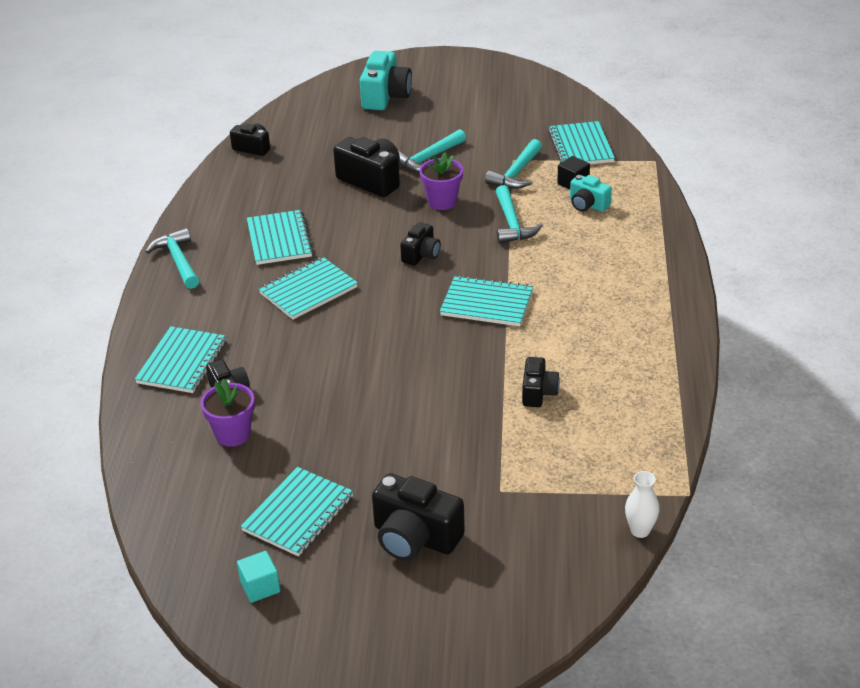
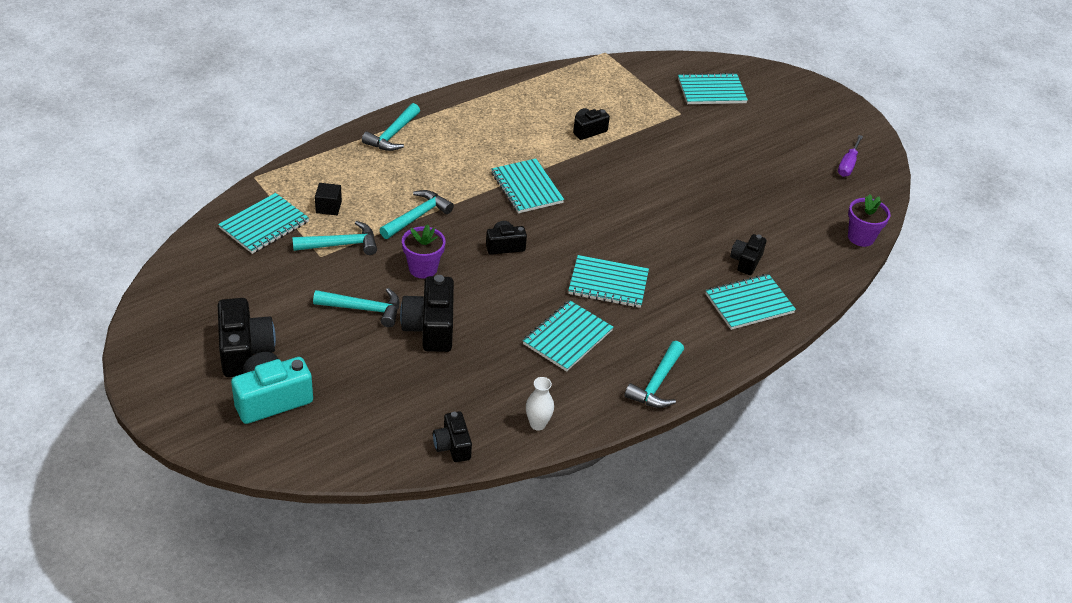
camera: 135 degrees left, 5 degrees up
(233, 434) = (773, 238): purple flower pot -> purple flower pot (861, 237)
(260, 587) = (848, 165): turquoise cube -> purple screwdriver
(298, 513) = (790, 177): turquoise notebook -> turquoise notebook (711, 91)
(415, 537) = (749, 128): black camera -> black camera (245, 351)
(588, 205) = (353, 188): turquoise camera -> none
(640, 530) = (649, 59): white vase -> white vase (537, 424)
(651, 255) = (392, 135): none -> turquoise hammer

